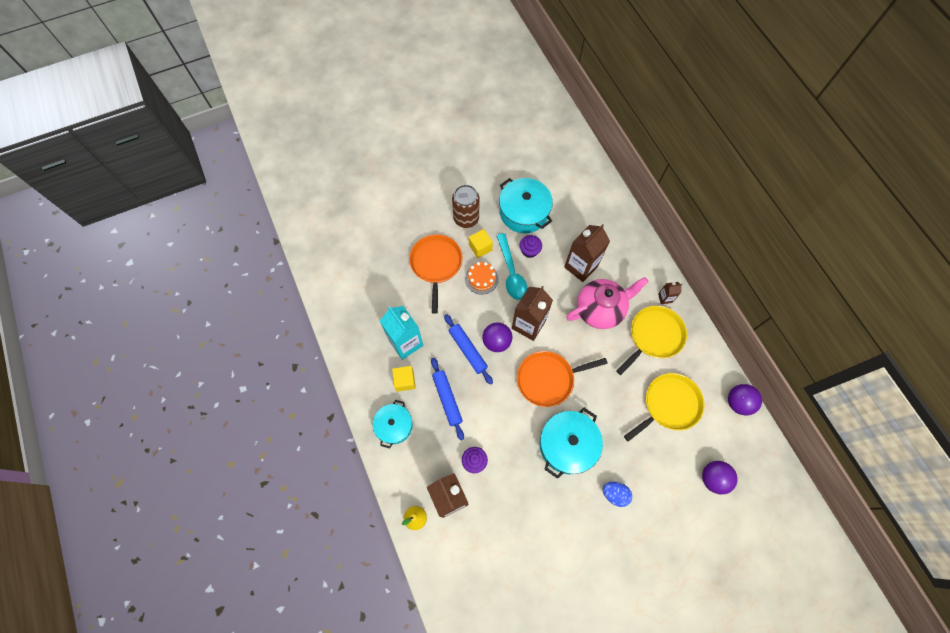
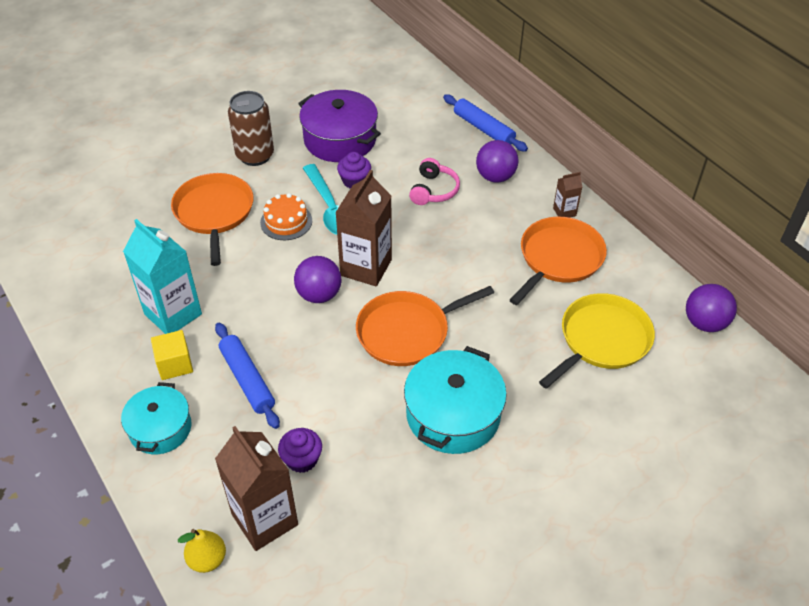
camera: 10 degrees left, 20 degrees down
(468, 350) = (274, 311): blue rolling pin -> blue rolling pin (483, 129)
(480, 247) = (280, 185): yellow cube -> none
(524, 212) = (340, 139): turquoise pot -> purple pot
(581, 266) = (434, 190): brown carton -> pink headphones
(600, 310) = (472, 237): pink teapot -> none
(614, 494) = (543, 472): blue egg -> none
(654, 336) = (558, 258): yellow pan -> orange pan
(713, 478) = (694, 427): purple ball -> purple ball (495, 177)

